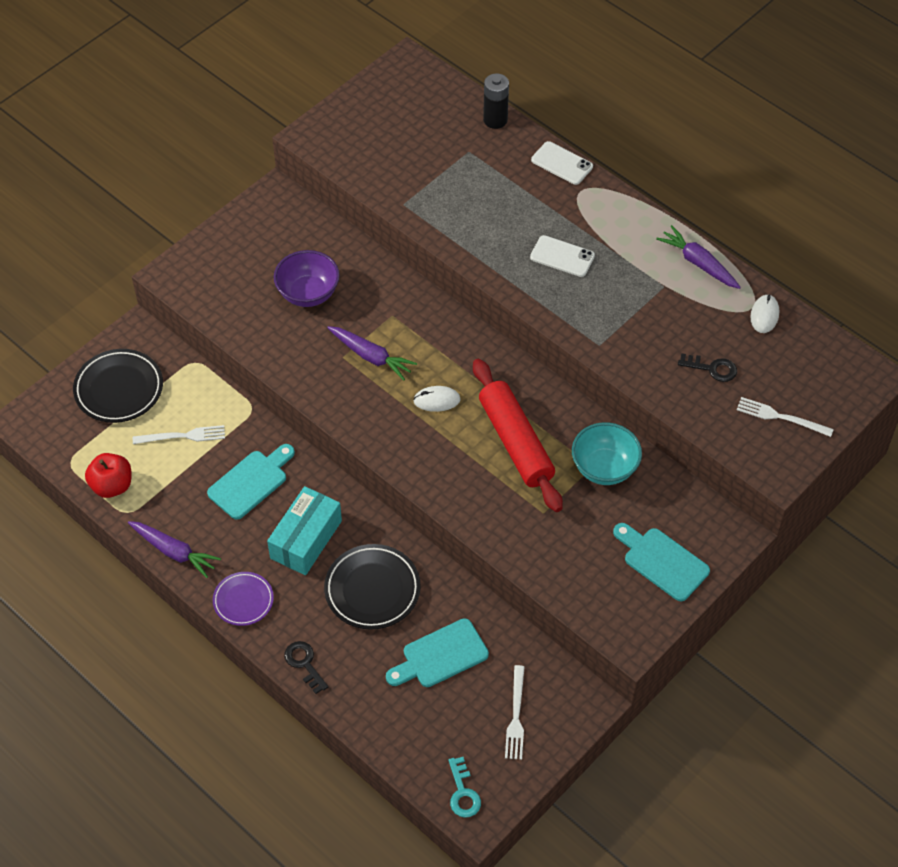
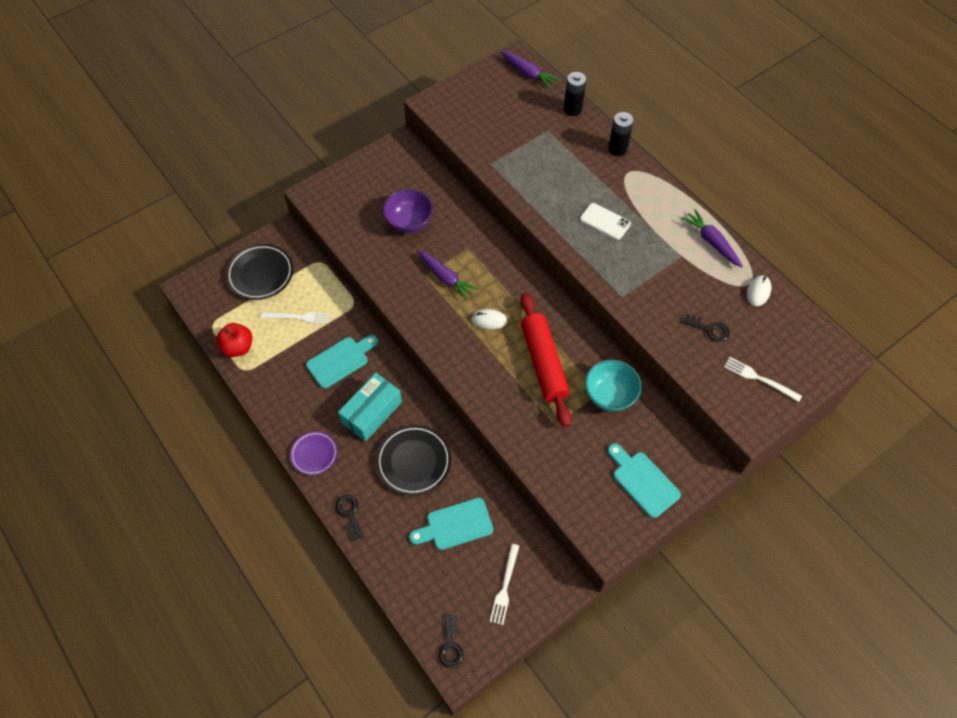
camera: 10 degrees right, 5 degrees up
(174, 552) = (271, 406): purple carrot -> purple carrot (528, 73)
(463, 793) = (450, 646): turquoise key -> black key
(562, 163) = (617, 149): white phone -> black battery

